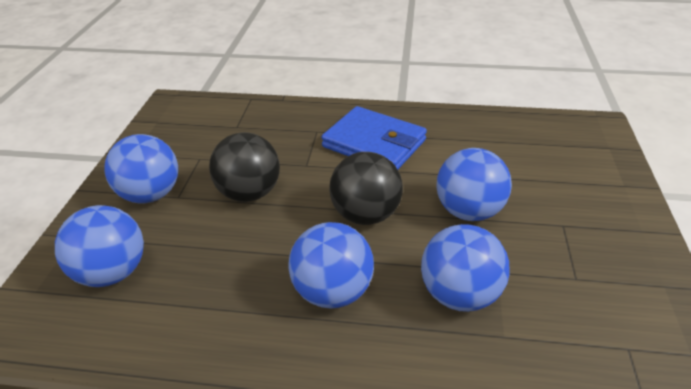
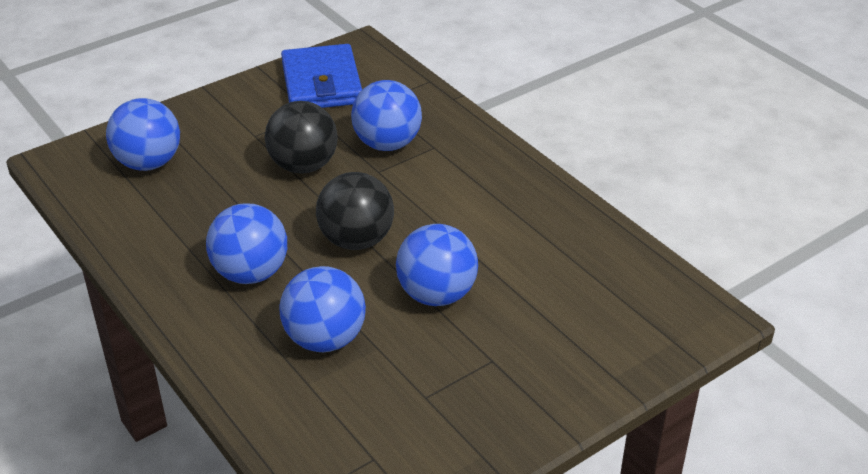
camera: 45 degrees right, 0 degrees up
(151, 195) = (240, 122): blue ball -> blue ball (387, 144)
(374, 143) = (461, 189): blue wallet -> blue wallet (322, 83)

